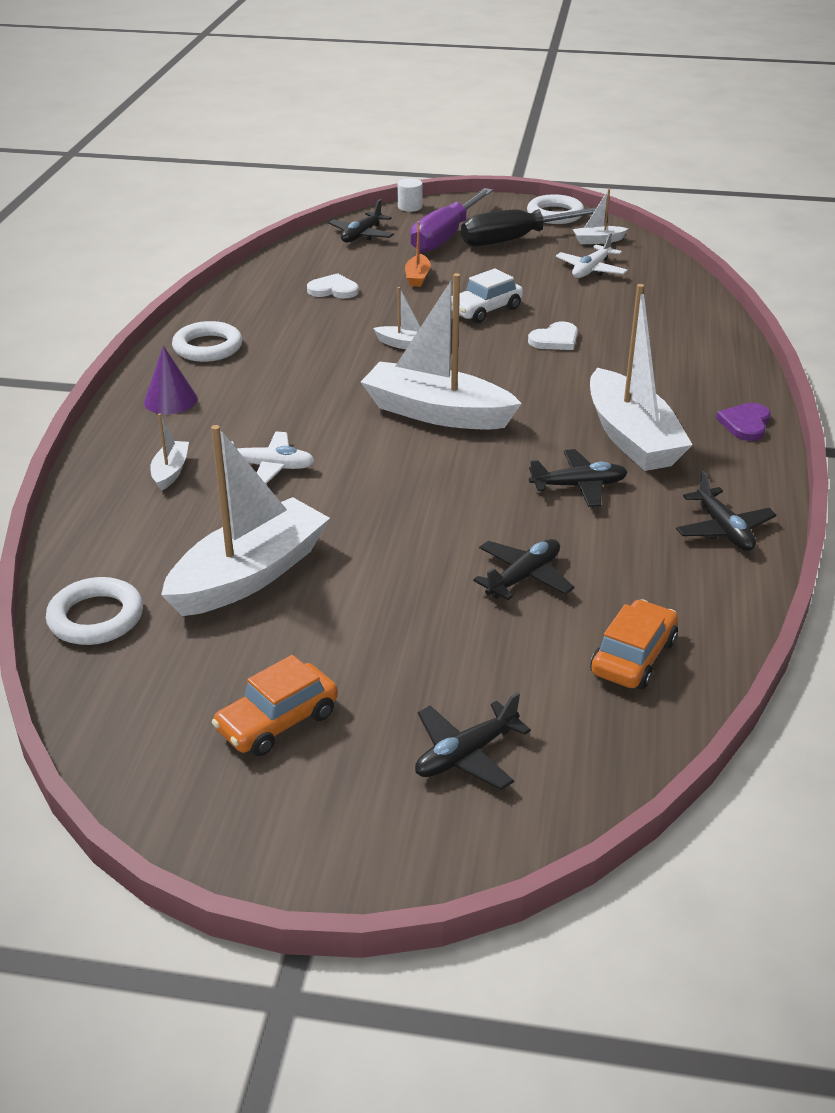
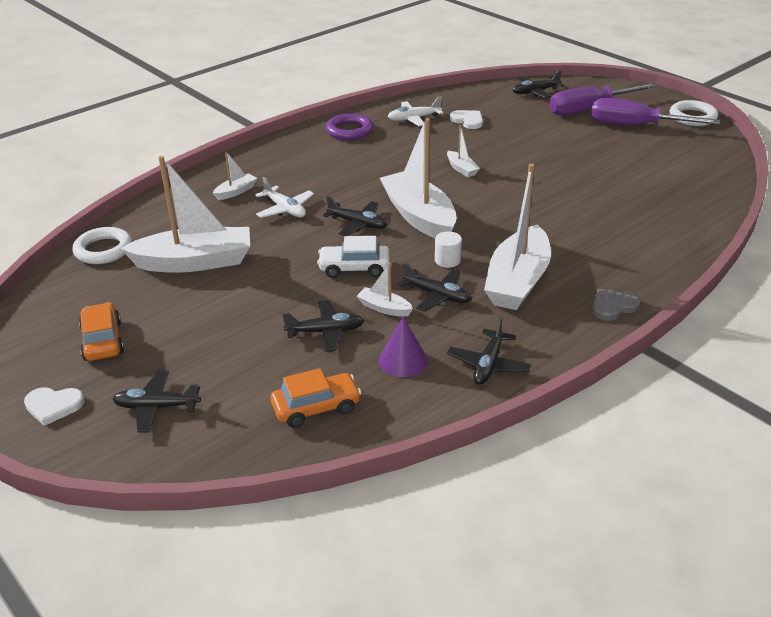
camera: 40 degrees right, 0 degrees up
(170, 400) = (289, 153): purple cone -> purple cone (403, 361)
(208, 347) = (349, 131): white ring -> purple ring
(277, 722) = (102, 341): orange car -> orange car turned 75 degrees clockwise
(381, 448) = (358, 224): none -> black plane
(410, 207) = (594, 83): white cylinder -> white cylinder (447, 260)
(417, 277) = (531, 130): orange boat -> none
(485, 310) = (544, 165): white car -> white car (354, 268)
(515, 240) = (635, 126): black screwdriver -> purple screwdriver
(555, 340) = (563, 200): white heart -> white heart (53, 406)
(591, 270) = (661, 163): white plane -> white plane (414, 119)
(598, 241) = (698, 145): white boat -> white boat (384, 308)
(745, 424) = (613, 306): purple heart -> grey heart

